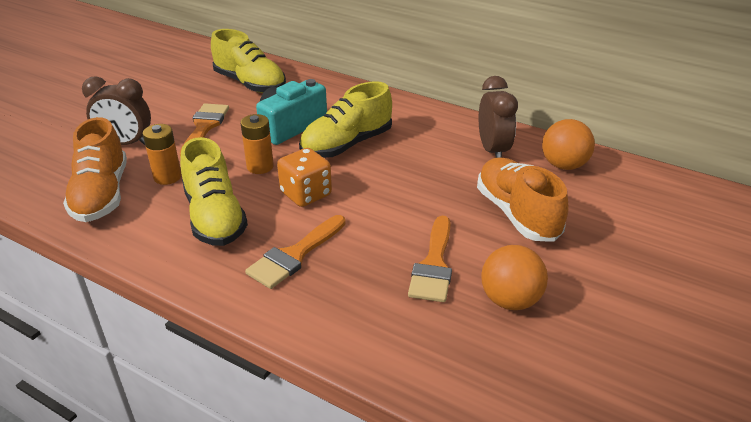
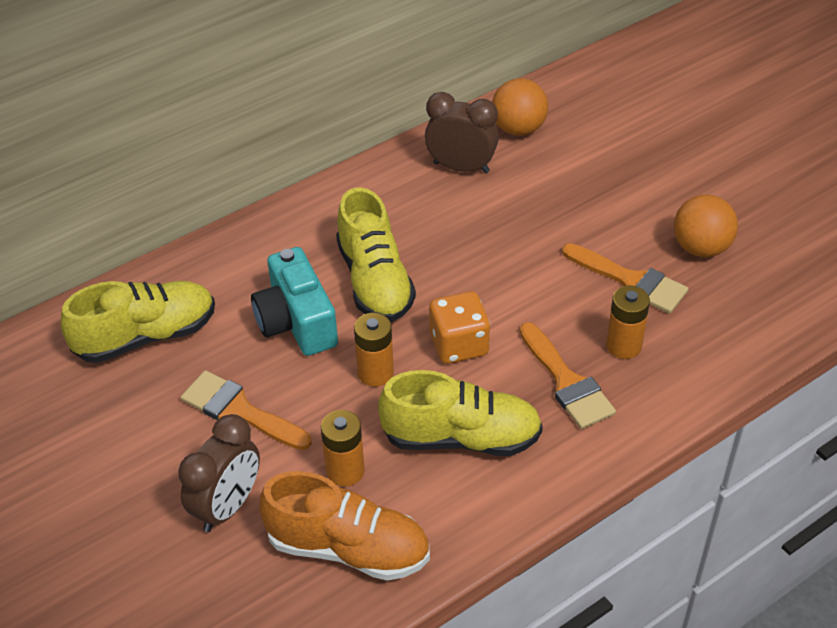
camera: 65 degrees left, 10 degrees up
(353, 278) = (623, 346): none -> orange battery
(517, 214) = (581, 194): orange shoe -> none

